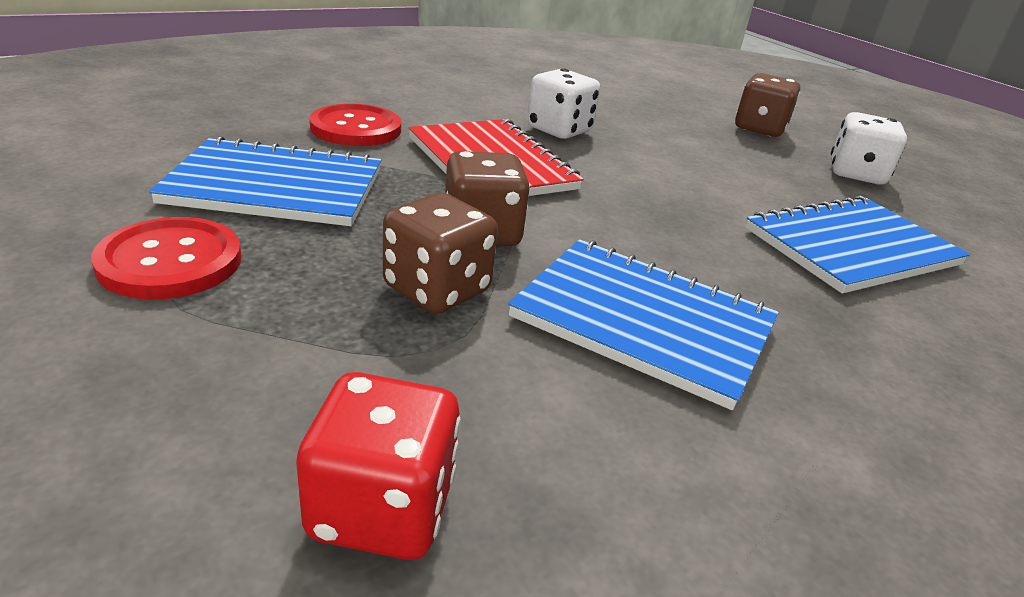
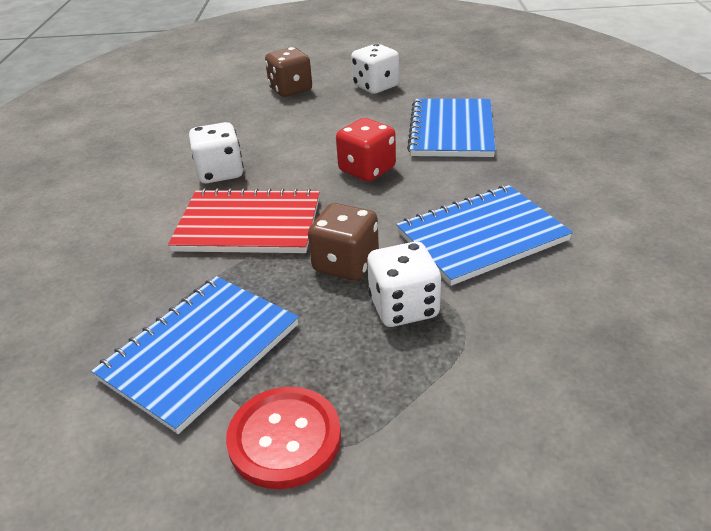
camera: 50 degrees left, 5 degrees up
(356, 128) = (125, 277): red button -> none
(382, 508) = (592, 390): red dice -> red dice (367, 170)
(437, 289) = (403, 307): brown dice -> white dice

